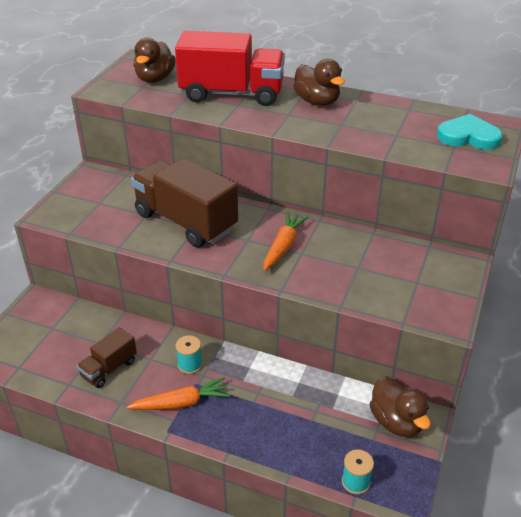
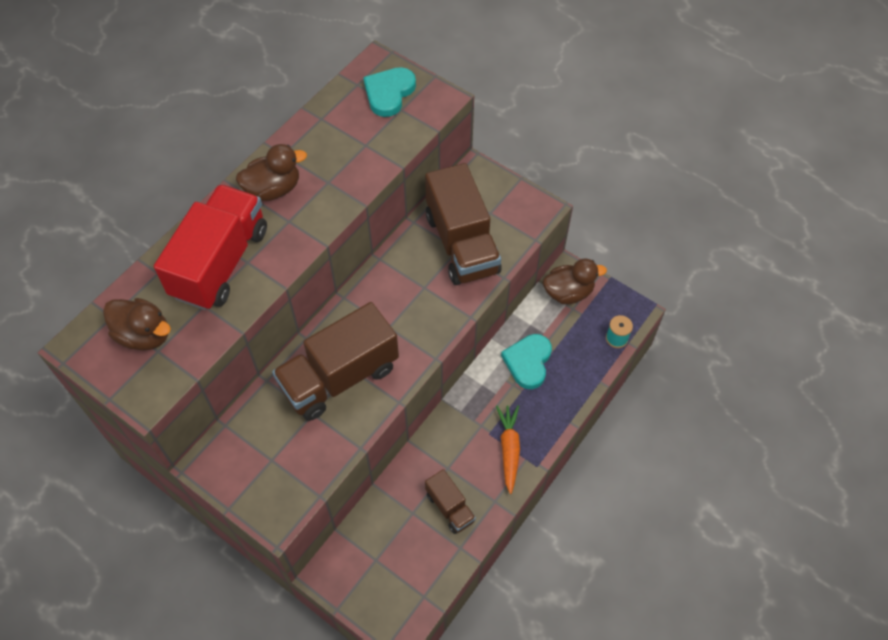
camera: 75 degrees left, 20 degrees up
(190, 365) = (465, 434): turquoise spool -> none
(283, 246) = (409, 299): orange carrot -> none
(290, 400) = (528, 362): none -> turquoise heart
(366, 269) = (462, 244): none -> brown truck

